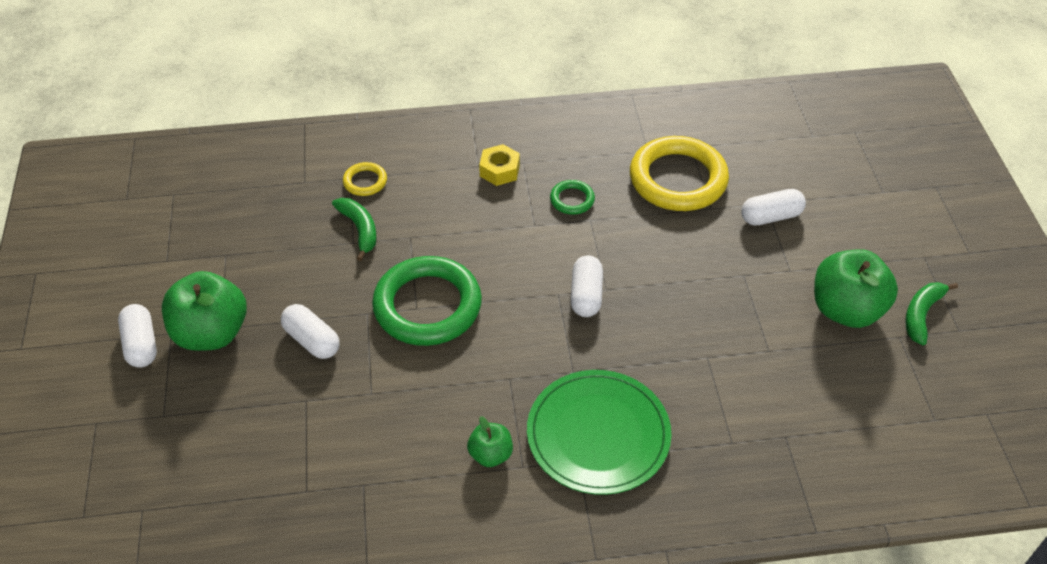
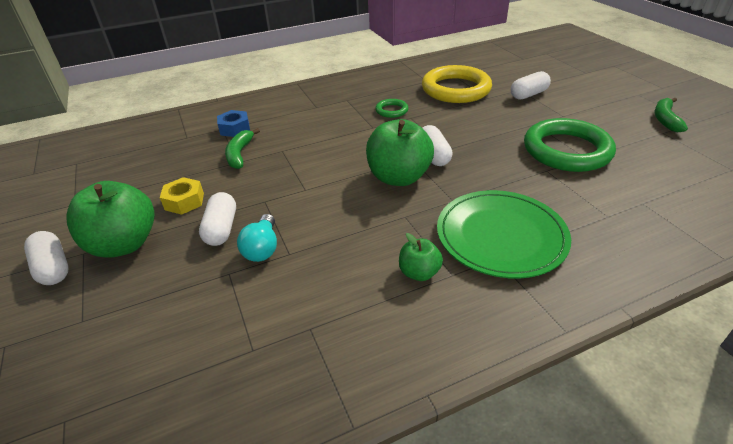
camera: 15 degrees left, 10 degrees down
(312, 340) = (221, 229): white capsule -> white capsule turned 60 degrees clockwise
(346, 379) = (262, 248): none -> turquoise light bulb
(359, 229) = (240, 154): green banana -> green banana turned 135 degrees counterclockwise
(365, 181) = (235, 129): yellow ring -> blue nut
(427, 306) = (313, 186): green ring -> green ring (566, 150)
(499, 170) = (332, 106): yellow nut -> yellow nut (184, 201)
(846, 310) = (616, 127): green apple -> green apple (398, 177)

